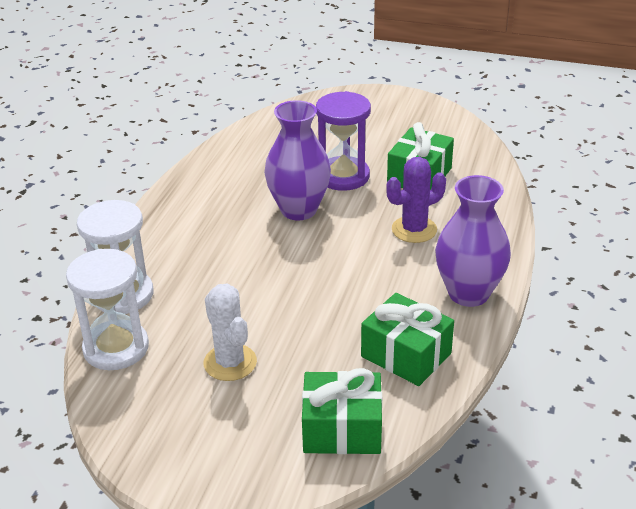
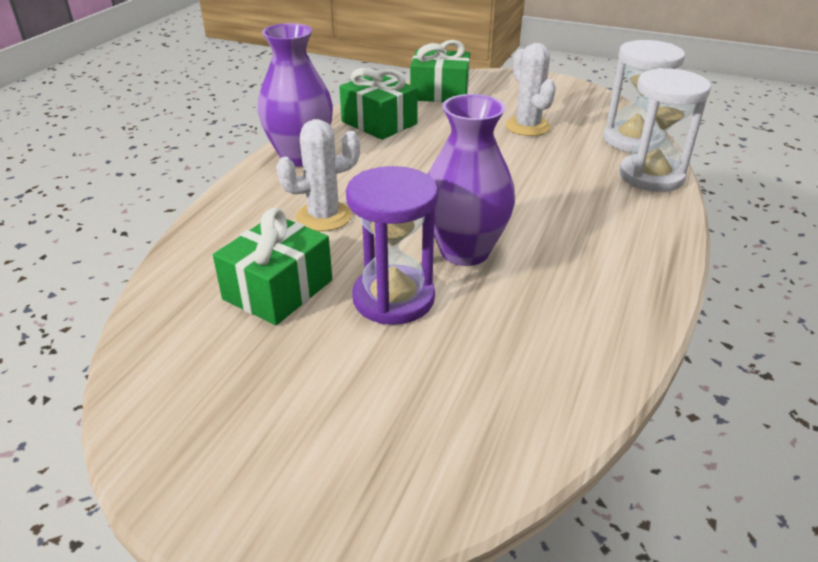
camera: 175 degrees left, 0 degrees up
(414, 230) = (324, 216): purple cactus -> white cactus

